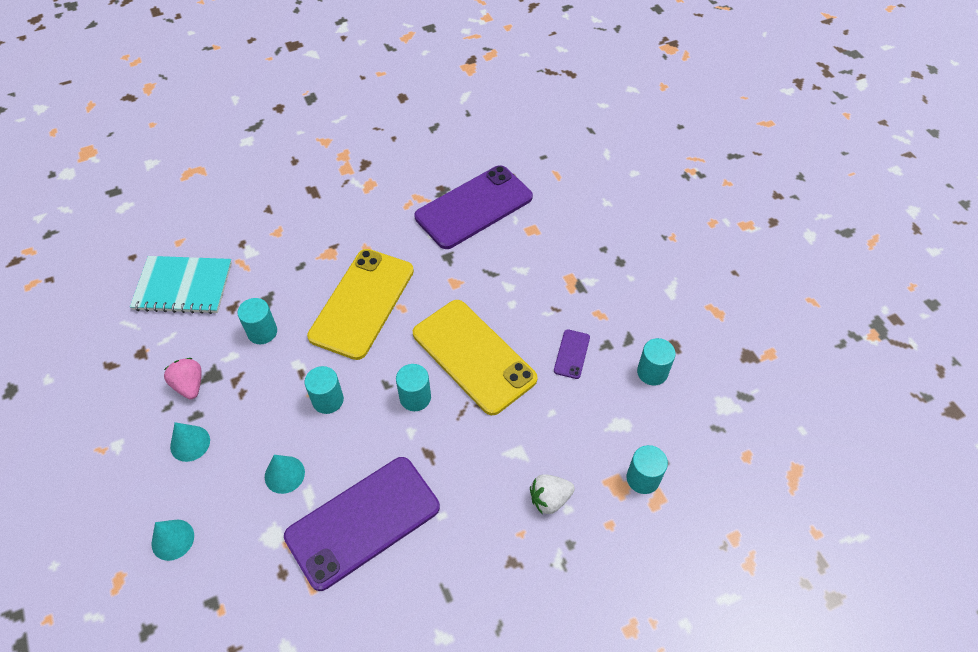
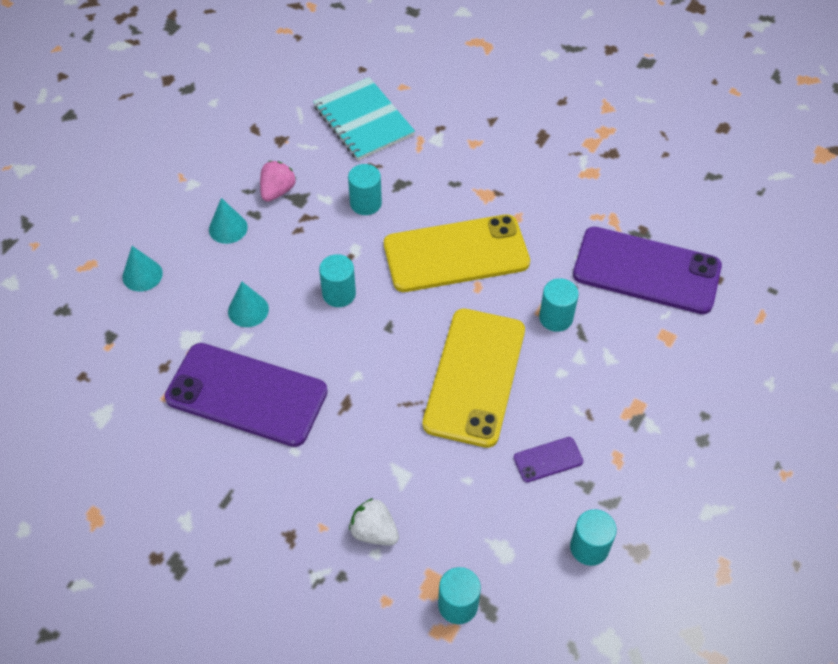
camera: 55 degrees right, 0 degrees up
(415, 397) = (393, 357): turquoise cylinder -> turquoise cylinder (556, 318)

